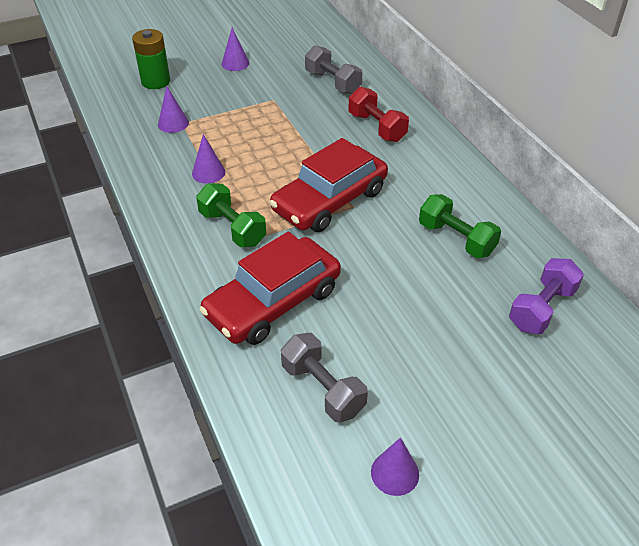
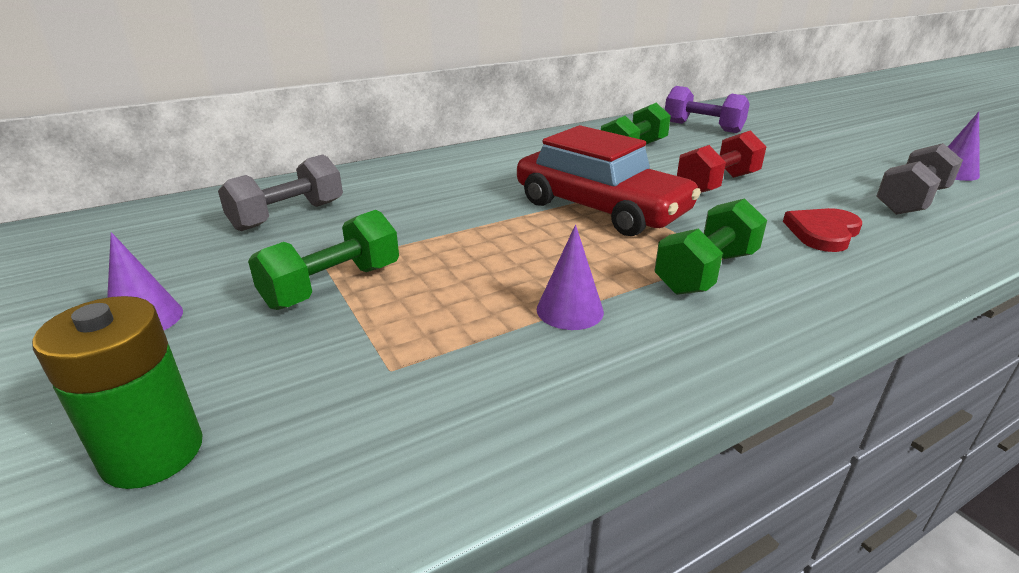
camera: 95 degrees left, 15 degrees down
(173, 123) = (391, 382): purple cone -> none
(250, 104) = (332, 286): none -> green dumbbell
(273, 302) = (823, 232): red car -> red heart
(376, 127) = (425, 185): red dumbbell -> red dumbbell (717, 184)

